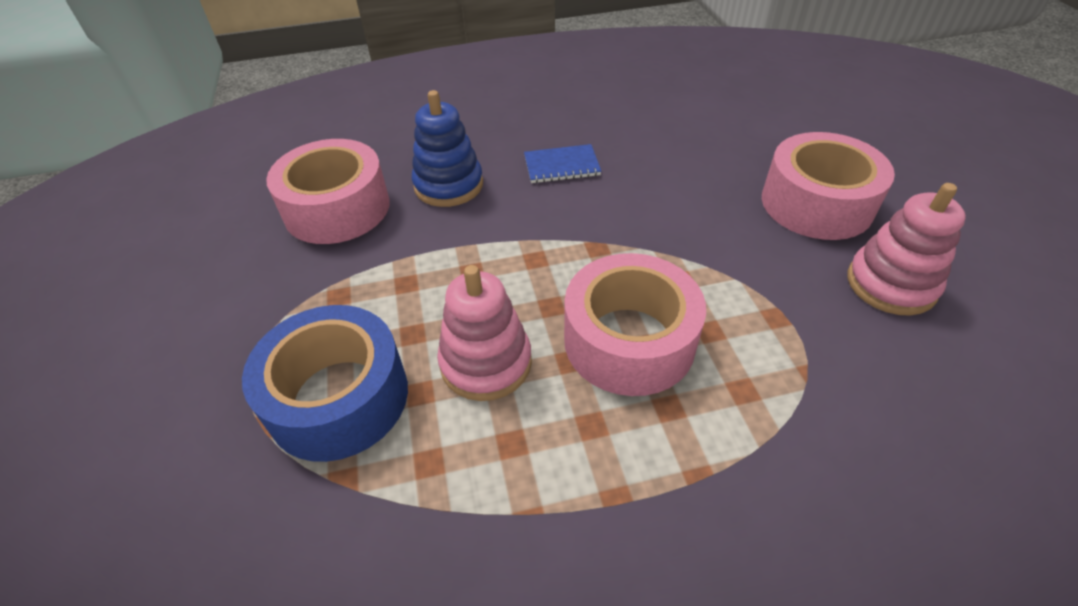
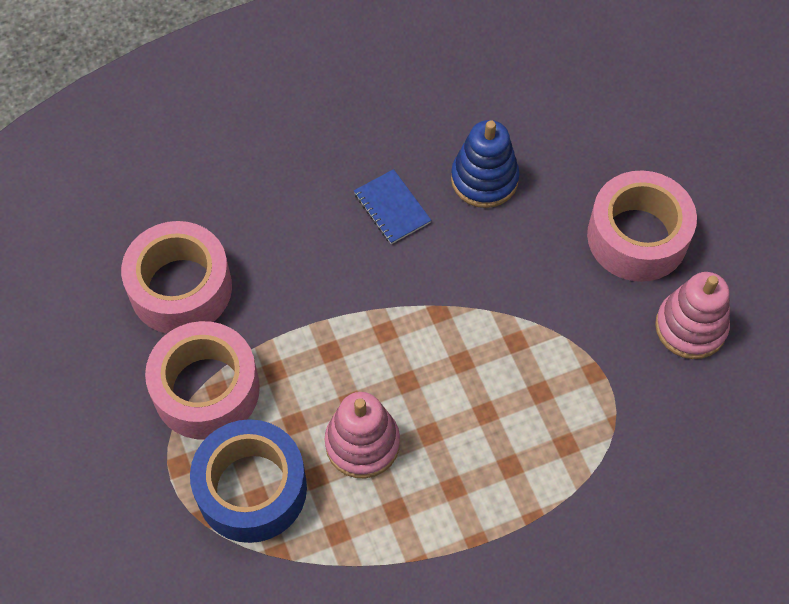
camera: 10 degrees left, 15 degrees up
(448, 185) = (283, 246): blue stacking toy -> blue stacking toy (484, 179)
(561, 166) = (392, 208): blue notebook -> blue notebook turned 75 degrees clockwise
(629, 340) = (475, 409): pink tape -> pink tape (206, 389)

